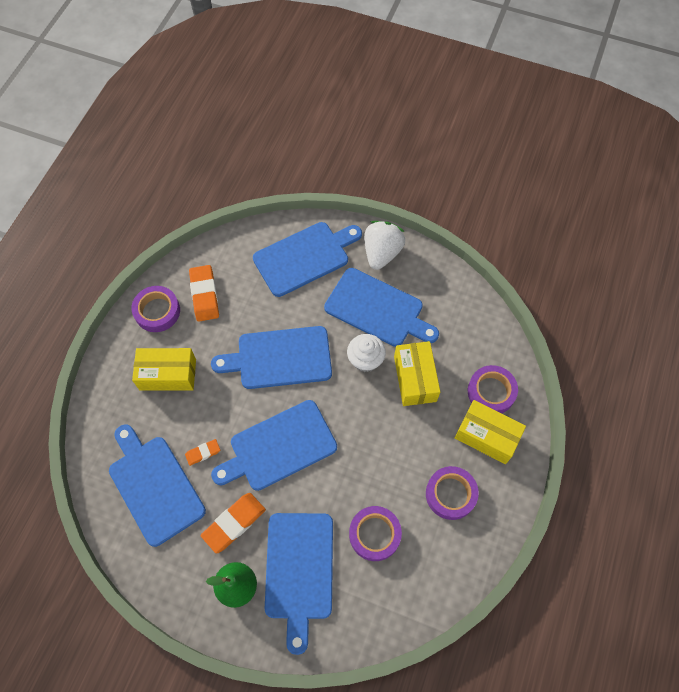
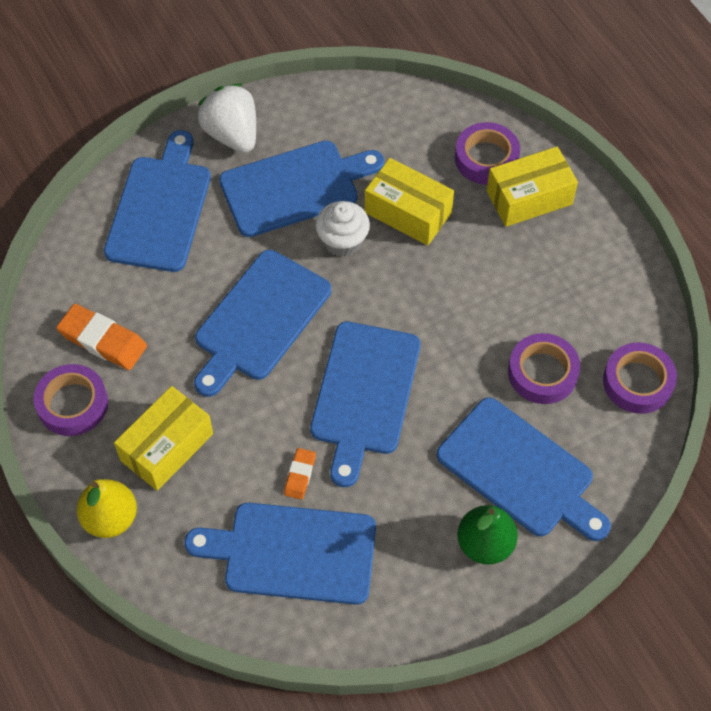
camera: 50 degrees left, 5 degrees down
(107, 381) = (110, 518): none -> yellow pear
(234, 523) = (411, 499): orange eraser -> none
(450, 494) = (560, 274): purple tape -> purple tape (637, 382)

